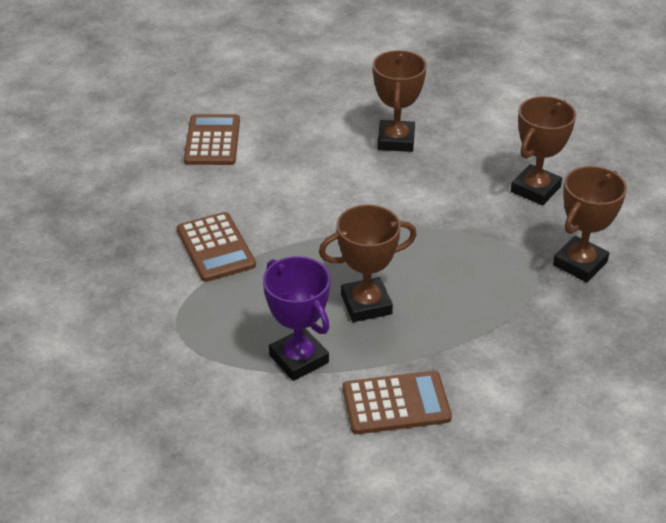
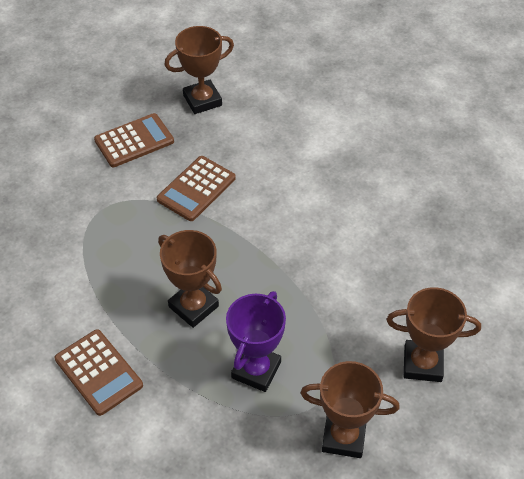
camera: 60 degrees right, 10 degrees up
(212, 141) = (315, 126): brown calculator -> brown calculator (134, 141)
(299, 359) = (111, 292): purple trophy -> purple trophy (256, 370)
(396, 140) = (410, 236): brown trophy -> brown trophy (202, 100)

